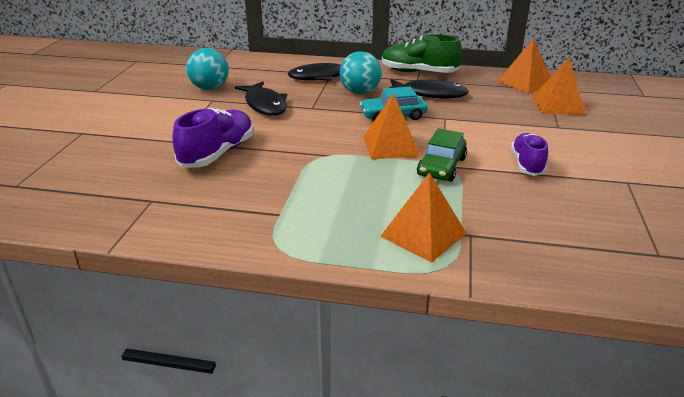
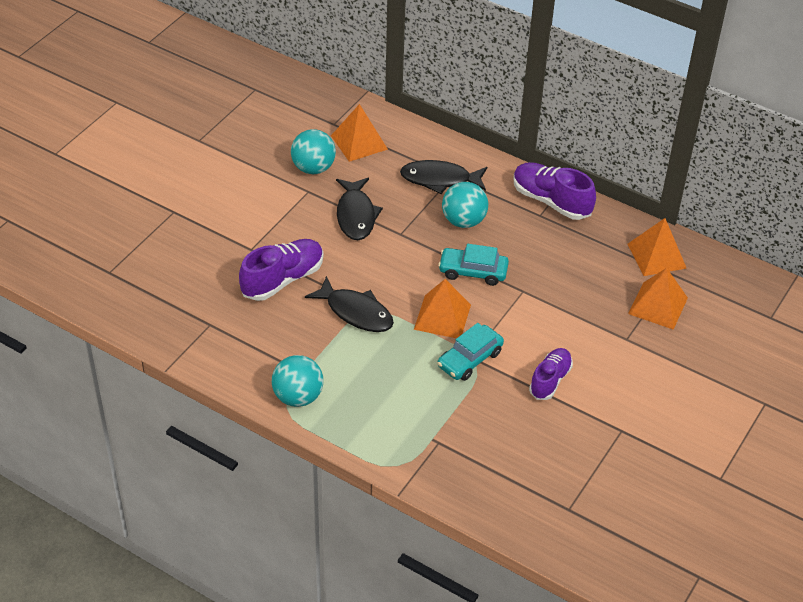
camera: 20 degrees right, 15 degrees up
(286, 235) = (298, 397): none -> turquoise ball
(418, 72) = (551, 201): green shoe -> purple shoe
(423, 235) = (402, 430): orange pyramid -> orange pyramid (359, 142)
(430, 94) = (535, 246): black fish -> black fish (356, 312)
(441, 167) = (470, 359): green car -> turquoise car

